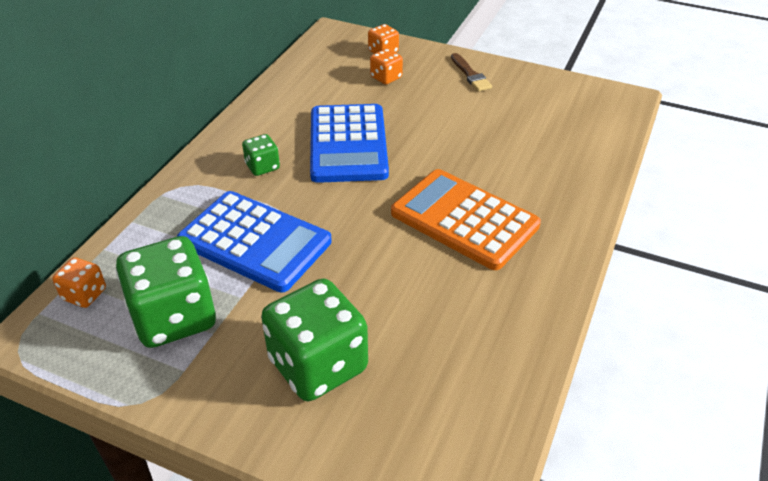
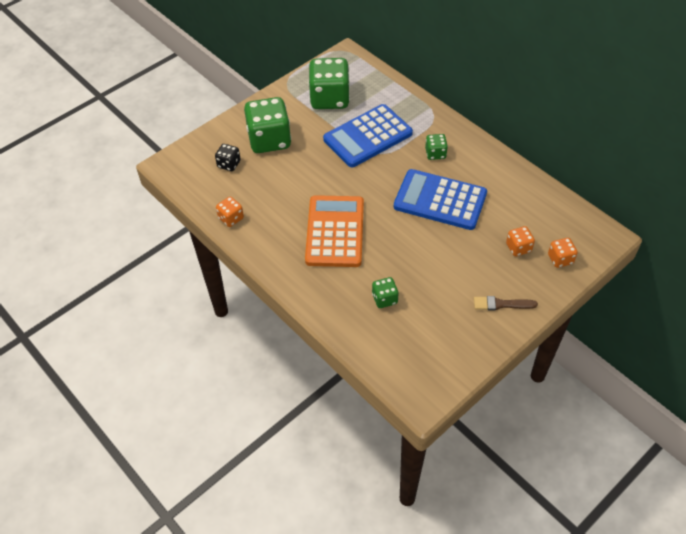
camera: 115 degrees right, 10 degrees up
(84, 294) = (363, 72): orange dice -> orange dice (231, 218)
(408, 402) = (229, 164): none -> black dice
(464, 219) = (335, 232): orange calculator -> orange calculator turned 60 degrees counterclockwise
(532, 150) = (384, 299): none -> green dice

